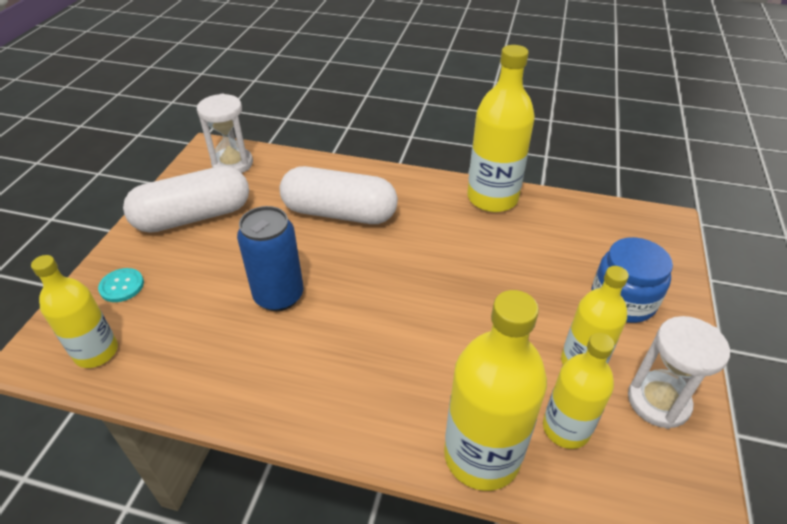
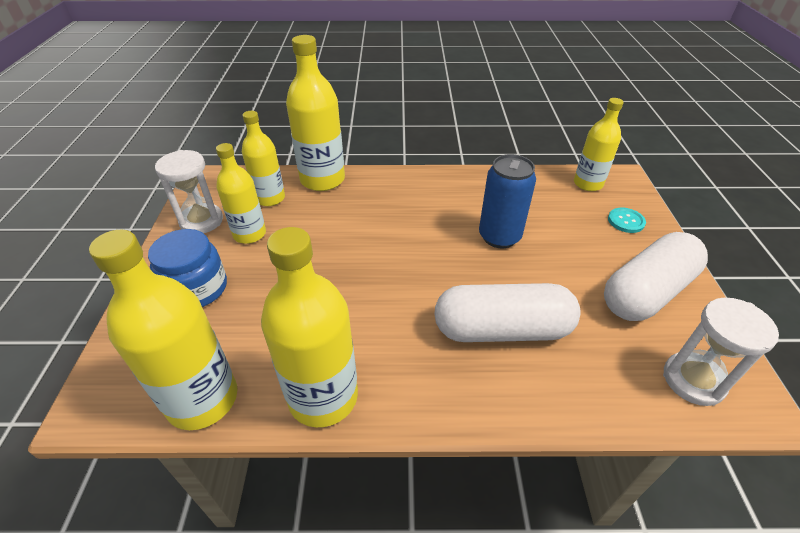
camera: 165 degrees right, 0 degrees up
(582, 211) = (202, 399): none -> yellow bottle

